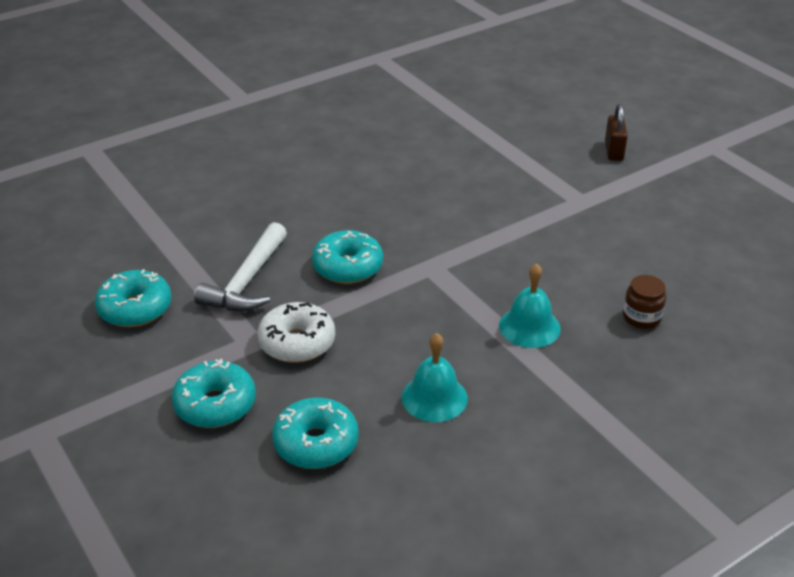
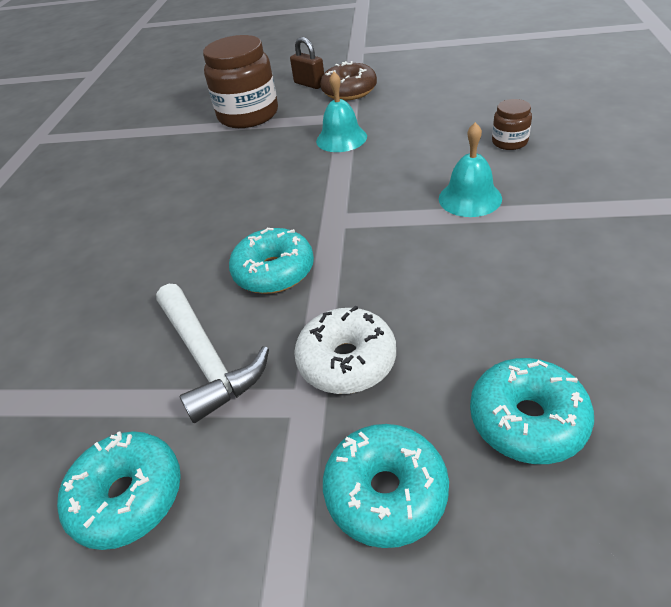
camera: 45 degrees left, 5 degrees up
(434, 397) = (519, 293): turquoise bell -> turquoise bell (341, 138)
(524, 144) = (248, 115): none -> brown jar
(627, 181) = (349, 91): none -> brown donut

